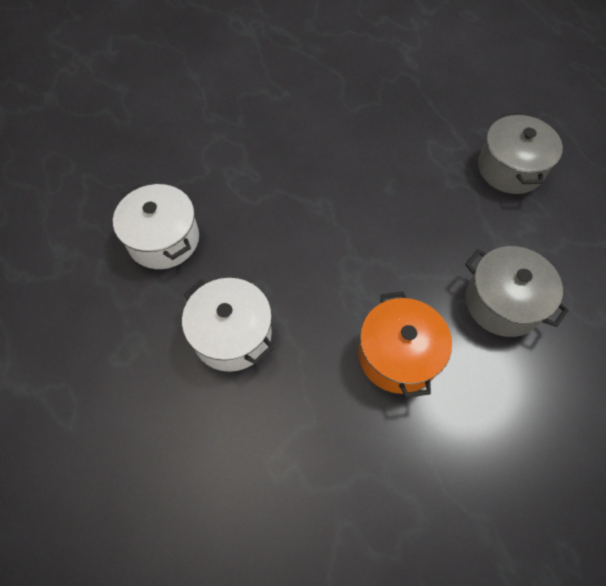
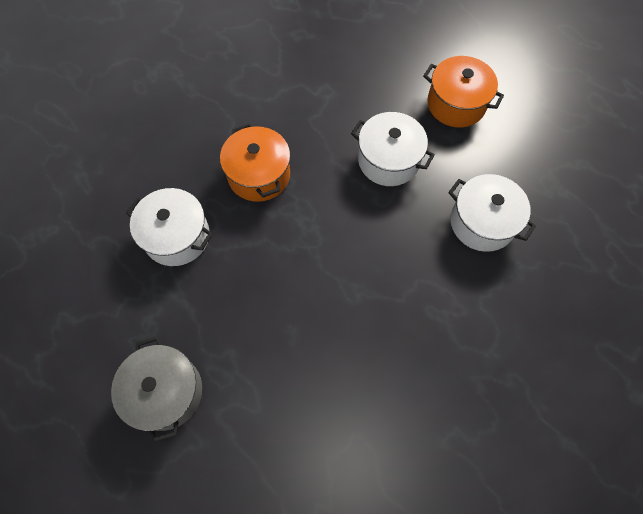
camera: 165 degrees right, 5 degrees up
(108, 394) = (456, 104): none -> orange pot
(502, 302) = (177, 236): grey pot -> white pot

